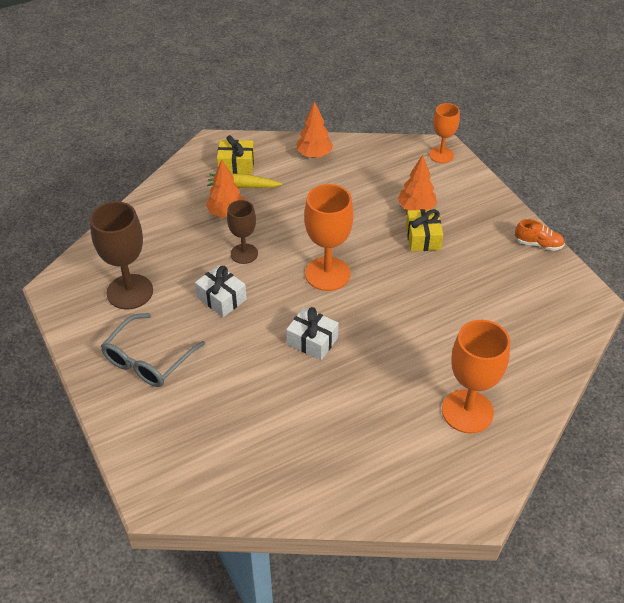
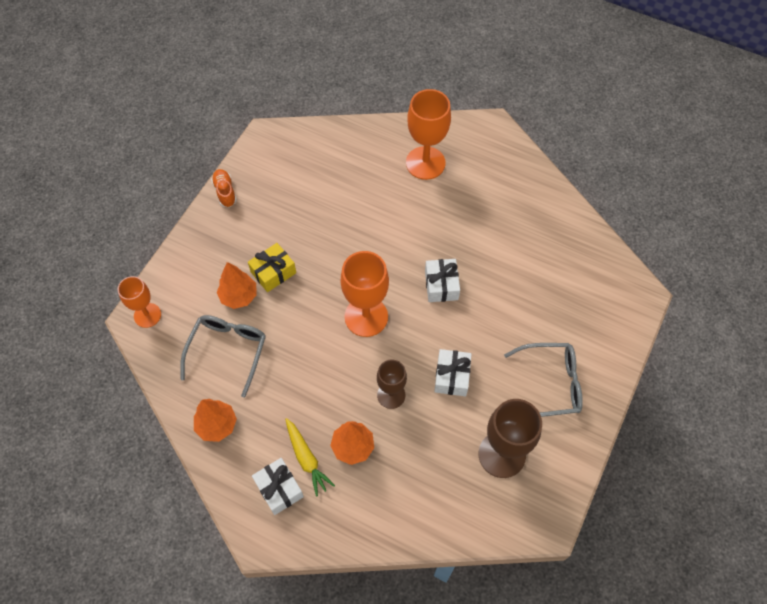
camera: 125 degrees left, 15 degrees up
(236, 164) = (279, 489): yellow gift -> white gift
(370, 183) = (227, 351): none -> grey glasses

